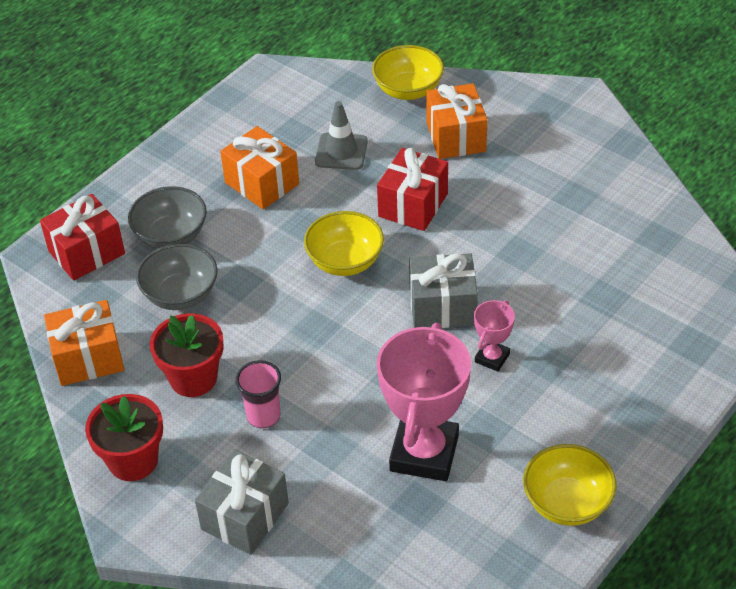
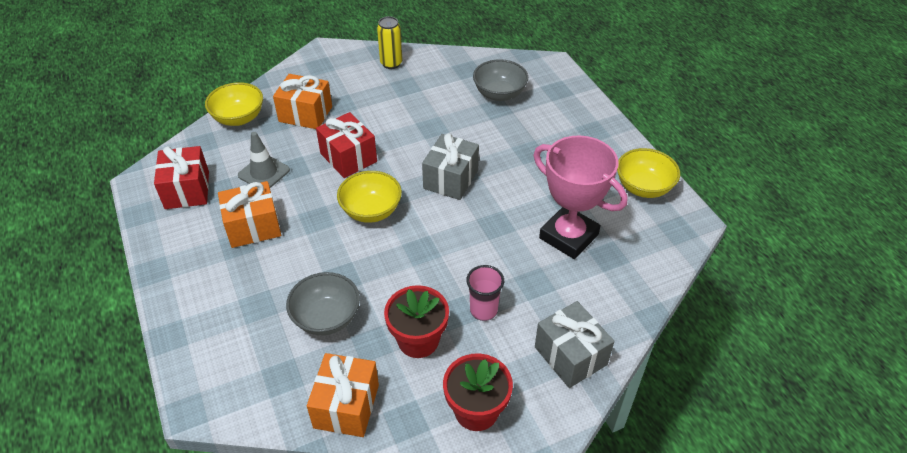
camera: 65 degrees left, 0 degrees up
(86, 252) = (225, 366): red gift -> red gift (187, 190)
(171, 236) = (258, 302): grey bowl -> grey bowl (499, 94)
(492, 358) = (510, 174): pink trophy -> none
(607, 164) = (391, 63): none -> yellow can

